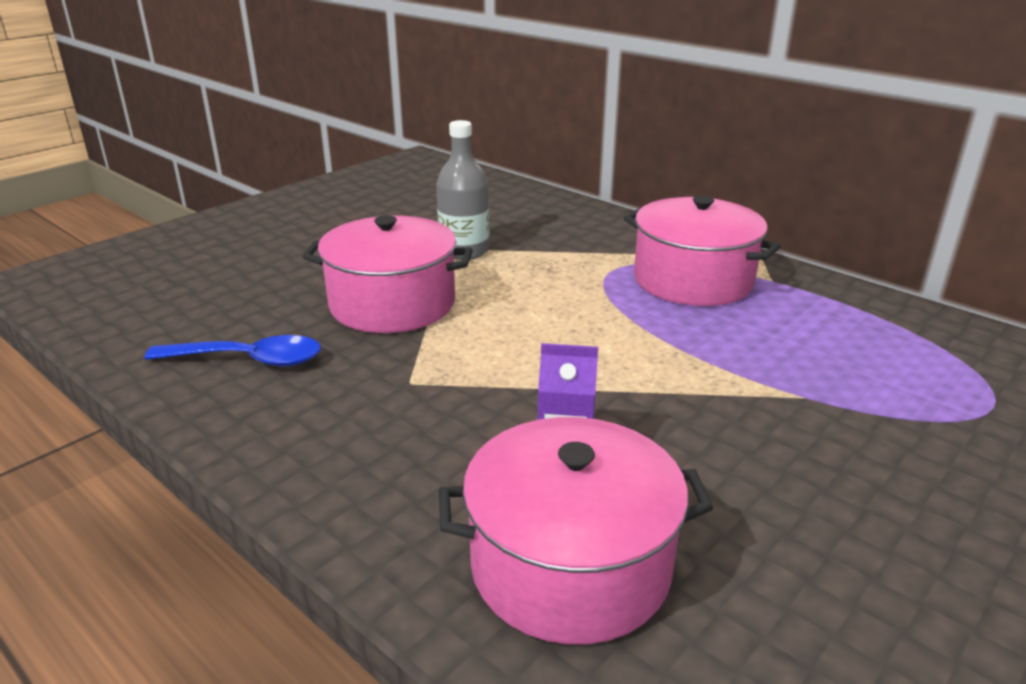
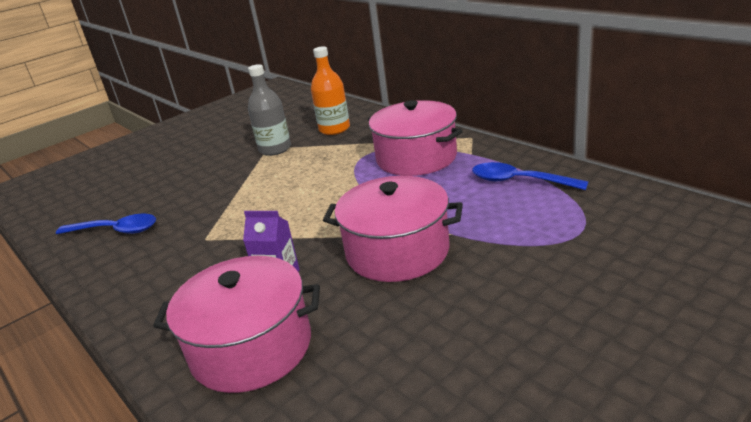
camera: 10 degrees right, 0 degrees up
(392, 304) = (215, 189): pink pot -> pink pot (397, 251)
(545, 228) = (334, 129): none -> orange bottle
(864, 325) = (519, 181): none -> blue spoon

